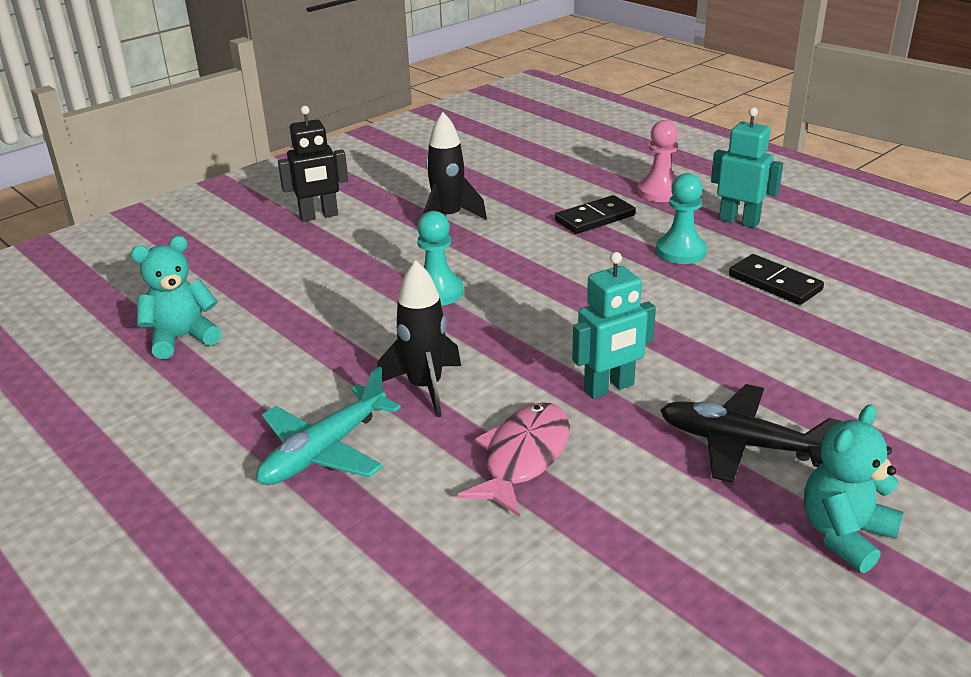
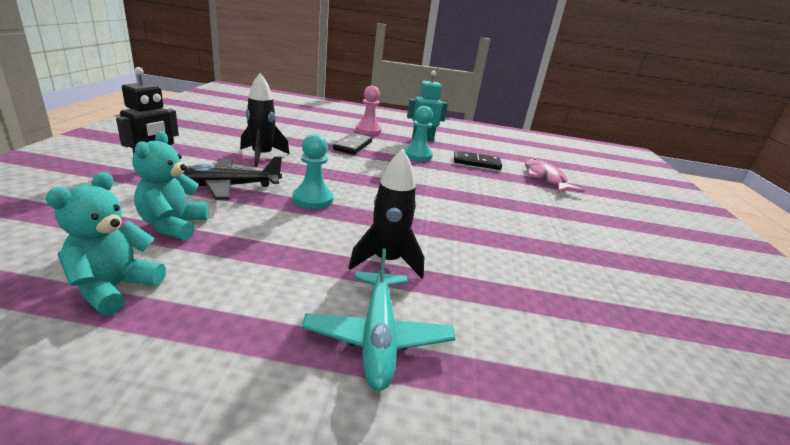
camera: 45 degrees left, 5 degrees down
(523, 457) = (504, 284): pink fish -> pink fish (545, 178)
(609, 388) = (485, 229): turquoise robot -> none
(741, 444) = (577, 238): black plane -> black plane (227, 186)
(844, 535) = (673, 266): turquoise teddy bear -> turquoise teddy bear (173, 225)

